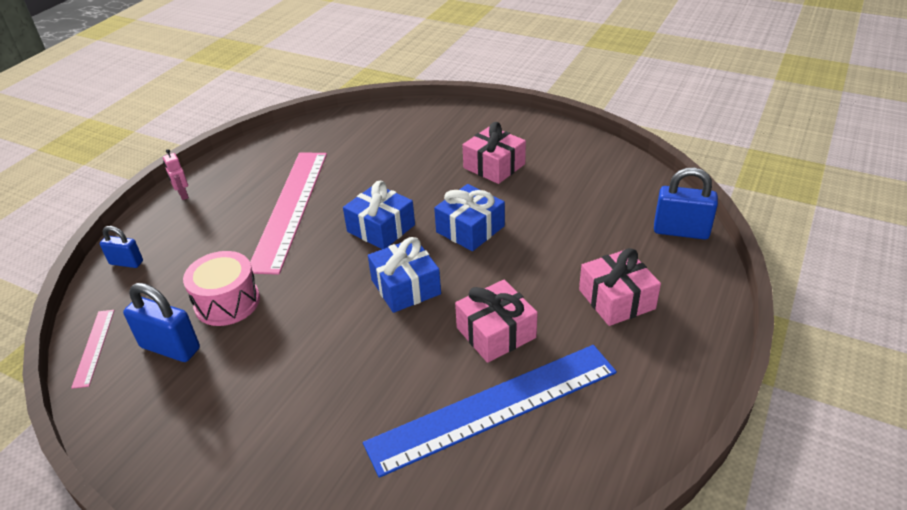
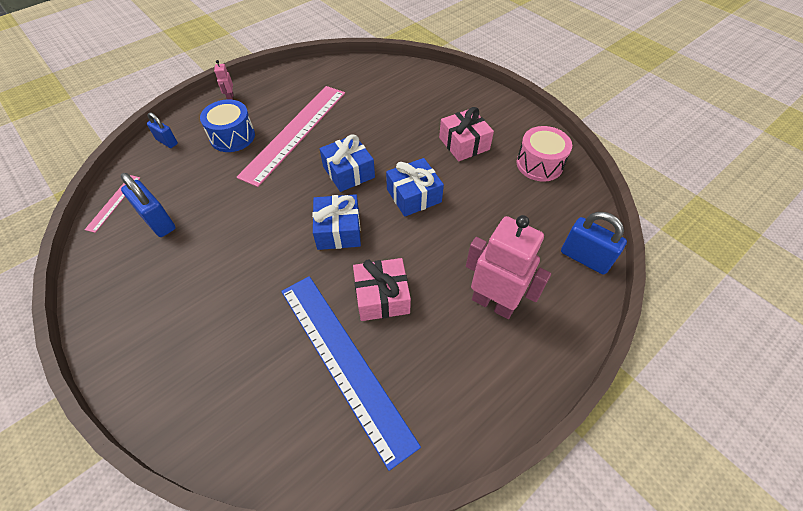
camera: 20 degrees right, 15 degrees up
(212, 233) = (232, 136): none -> blue drum
(227, 302) = (212, 198): pink drum -> pink drum (539, 164)
(494, 407) = (344, 362): blue ruler -> blue ruler turned 60 degrees clockwise
(616, 299) = (493, 303): pink gift -> pink robot

